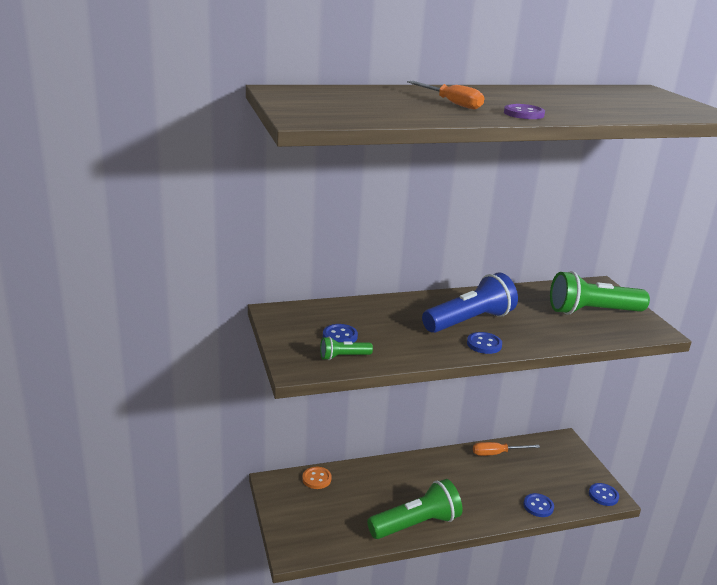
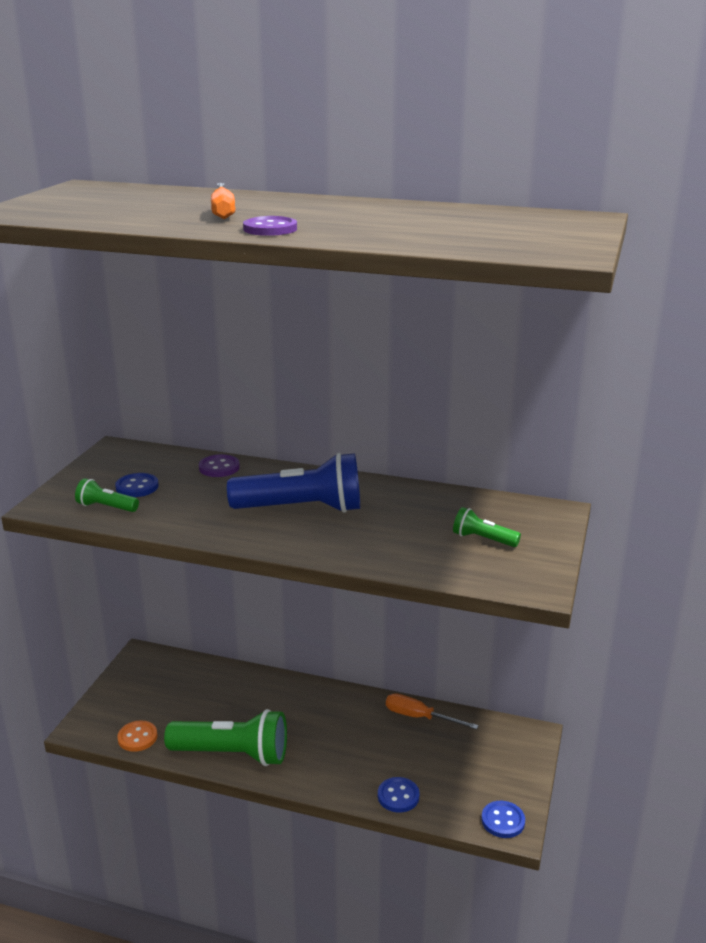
camera: 35 degrees right, 0 degrees up
(316, 479) = (186, 667): orange button -> orange button (137, 737)
(372, 307) = (219, 467): none -> purple button
(484, 344) = (274, 537): blue button -> none
(592, 311) = (483, 539): green flashlight -> green flashlight, size x0.47

